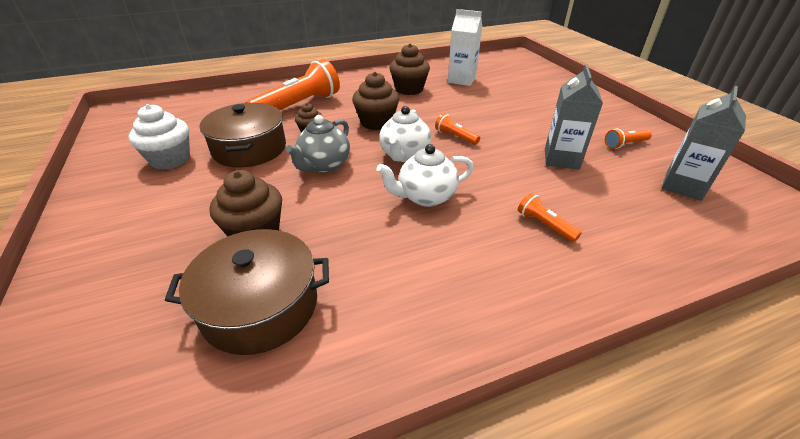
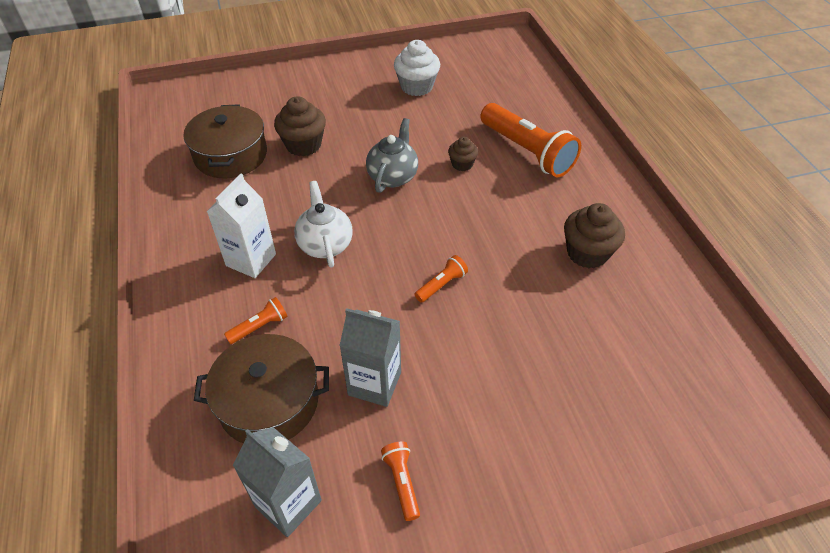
camera: 95 degrees right, 10 degrees up
(249, 149) = (430, 127): brown pot -> brown pot (269, 402)
(324, 165) = (393, 176): grey teapot -> grey teapot turned 75 degrees clockwise
(376, 122) = (482, 216): brown cupcake -> none
(404, 155) = (404, 235): white teapot -> none
(461, 80) = (633, 322): white carton -> white carton (251, 260)

